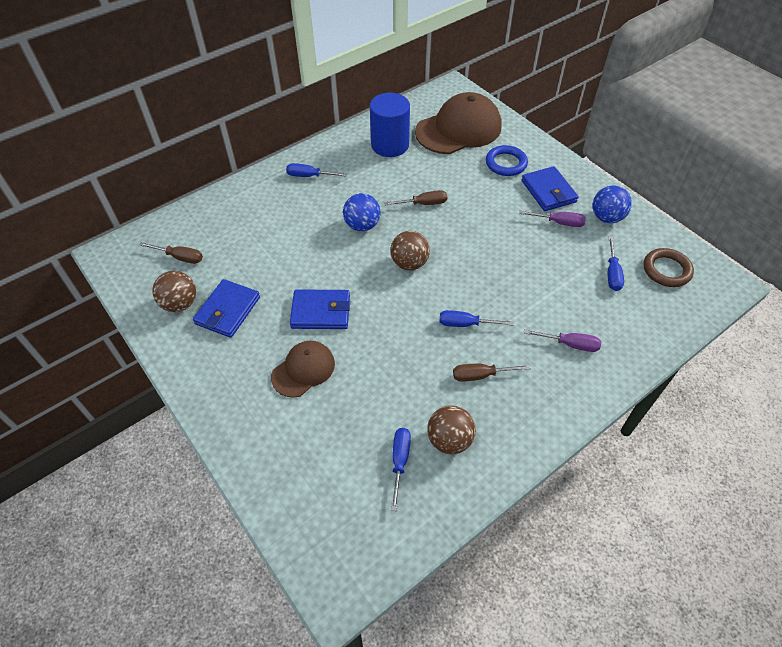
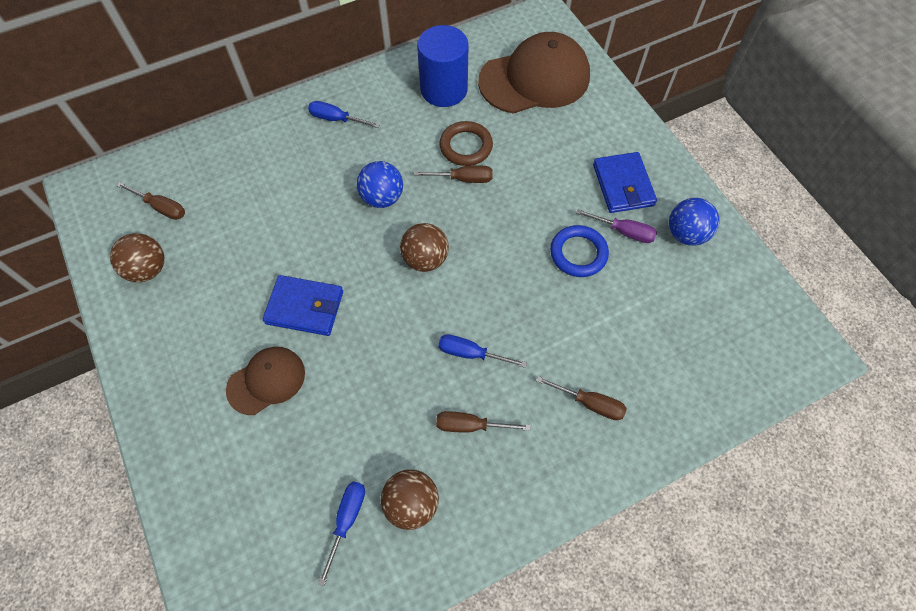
camera: 10 degrees right, 10 degrees up
(228, 310) = (199, 287): blue wallet -> none
(506, 163) = (580, 137): blue ring -> blue ring (578, 253)
(570, 344) = (589, 403): purple screwdriver -> brown screwdriver
(612, 273) = (670, 314): blue screwdriver -> none
(666, 270) = (741, 321): brown ring -> brown ring (466, 146)

